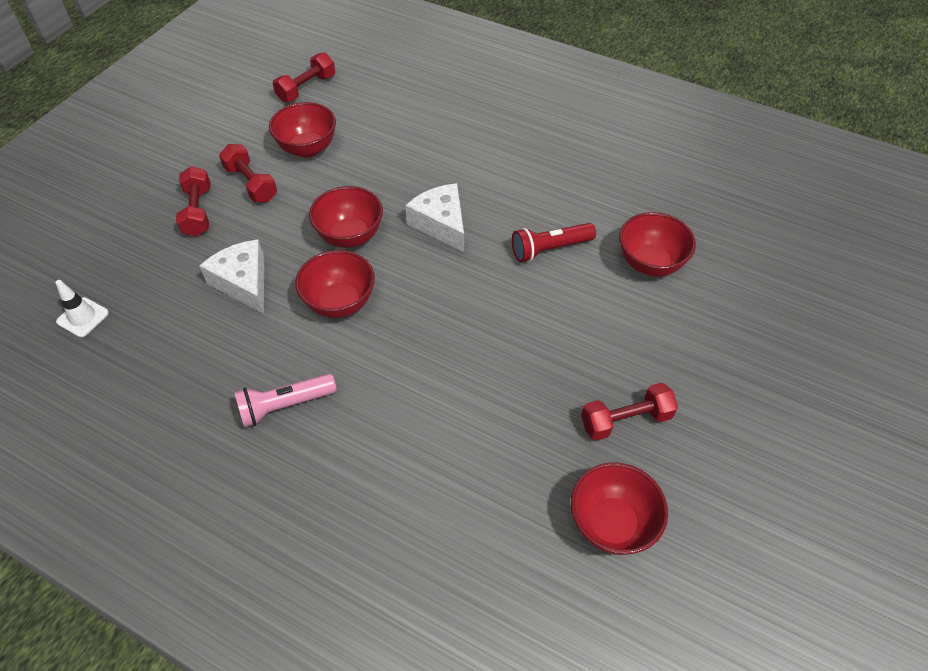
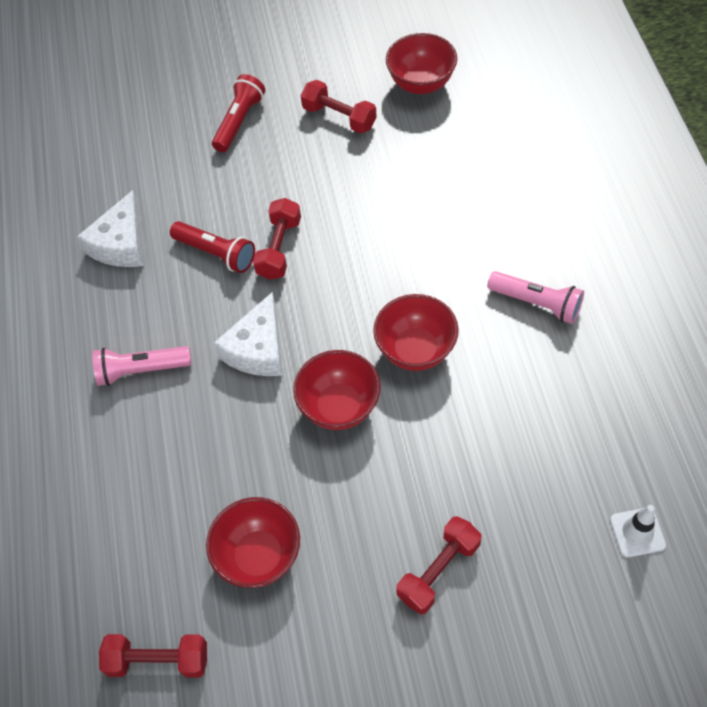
camera: 125 degrees left, 5 degrees up
(243, 282) = (471, 441): white cheese -> white cheese (121, 244)
(251, 184) = (357, 560): red dumbbell -> red dumbbell (279, 248)
(490, 164) = (141, 370): none -> pink flashlight
(650, 263) = (173, 183): red bowl -> none
(687, 345) = (239, 121): none -> red flashlight

